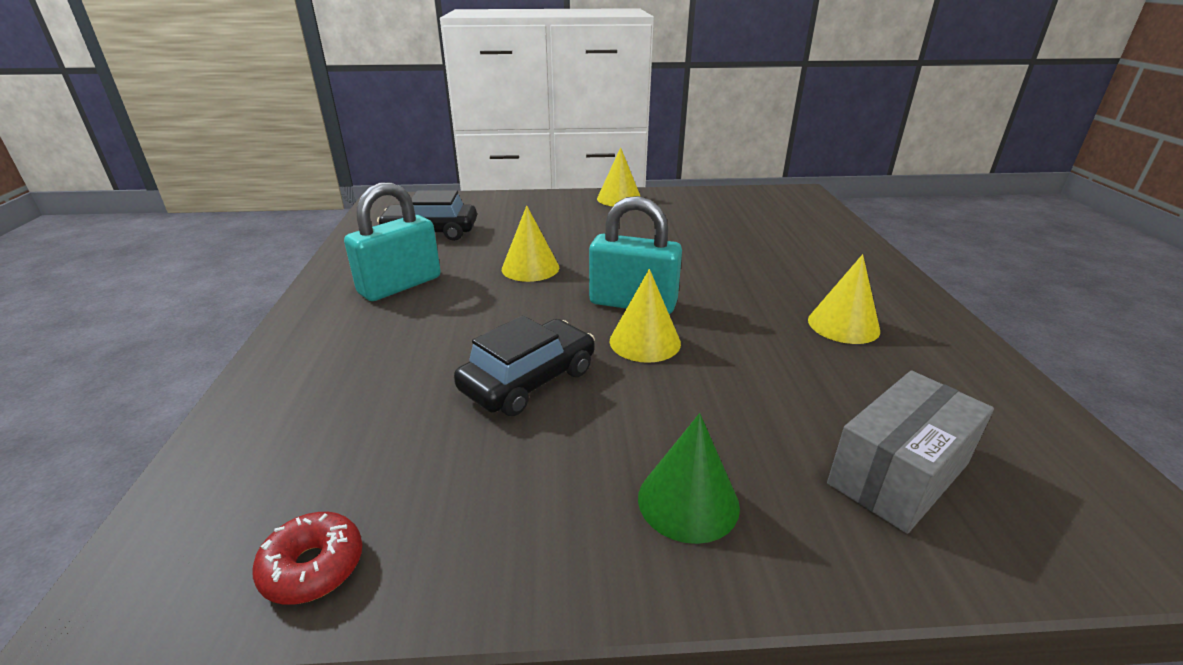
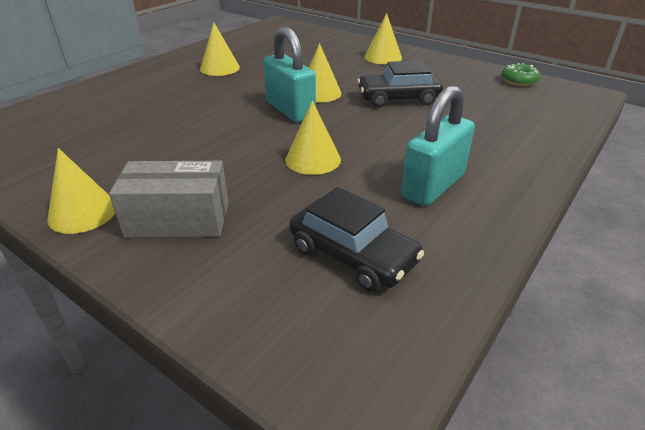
camera: 140 degrees left, 5 degrees up
(313, 567) = (519, 81): red donut -> green donut
(400, 285) = (433, 186): turquoise padlock -> turquoise padlock turned 45 degrees counterclockwise
(688, 501) = (383, 57): green cone -> yellow cone
(898, 474) = (310, 43): grey box -> grey box (178, 219)

